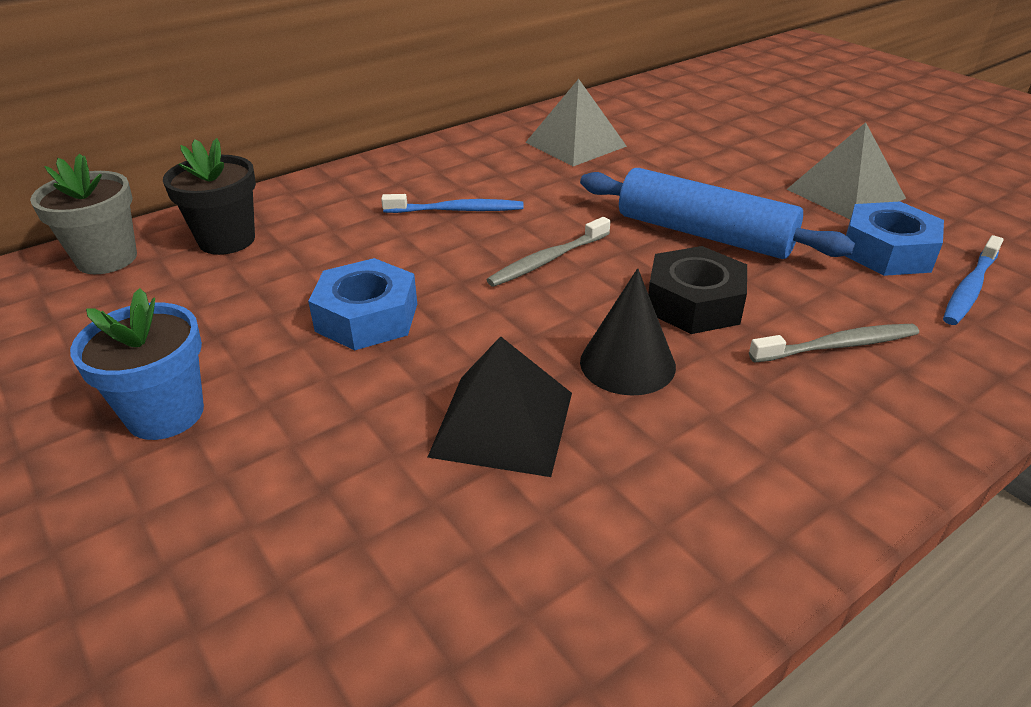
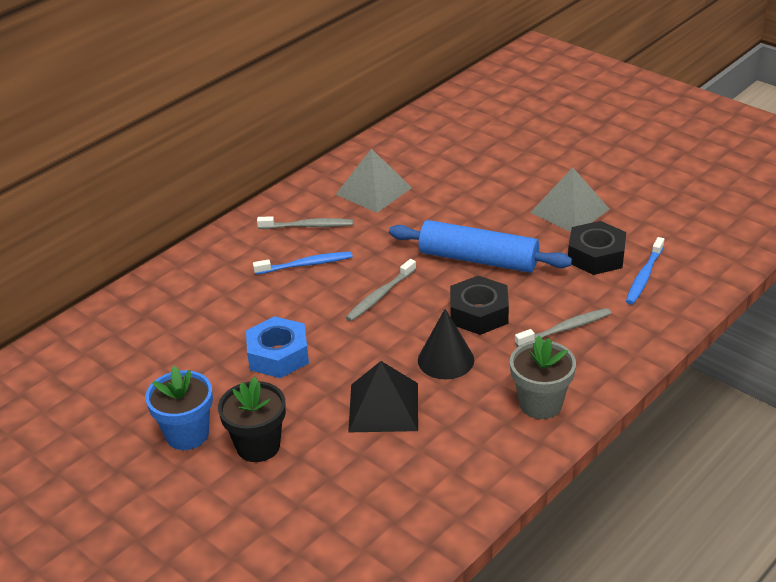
camera: 10 degrees left, 0 degrees up
(107, 259) = (79, 341): grey flower pot -> grey flower pot (540, 404)
(227, 240) = (155, 313): black flower pot -> black flower pot (258, 446)
(476, 170) = (307, 226): none -> grey toothbrush
(887, 251) = (596, 256): blue nut -> black nut

